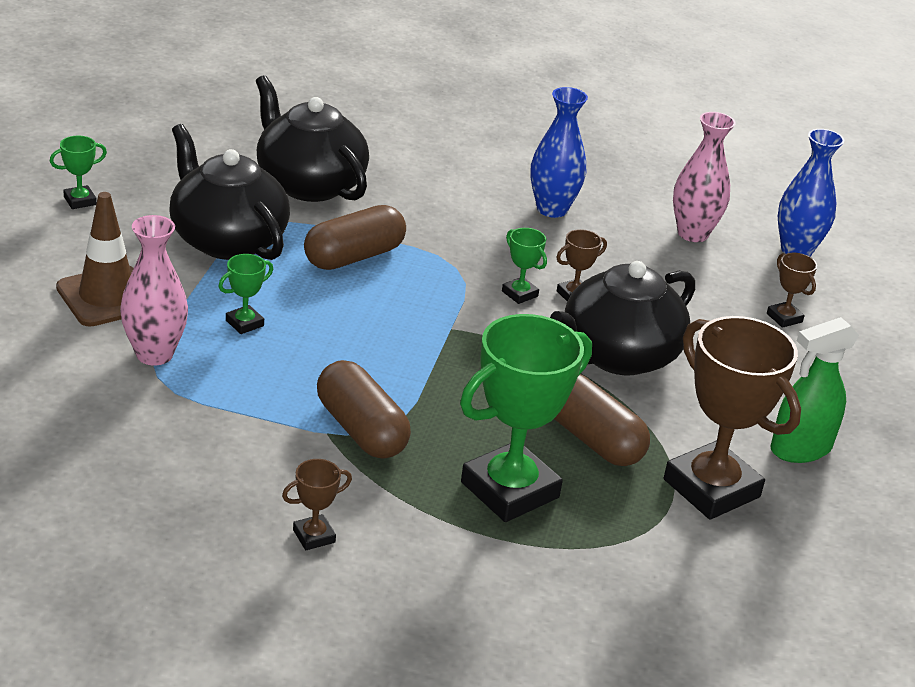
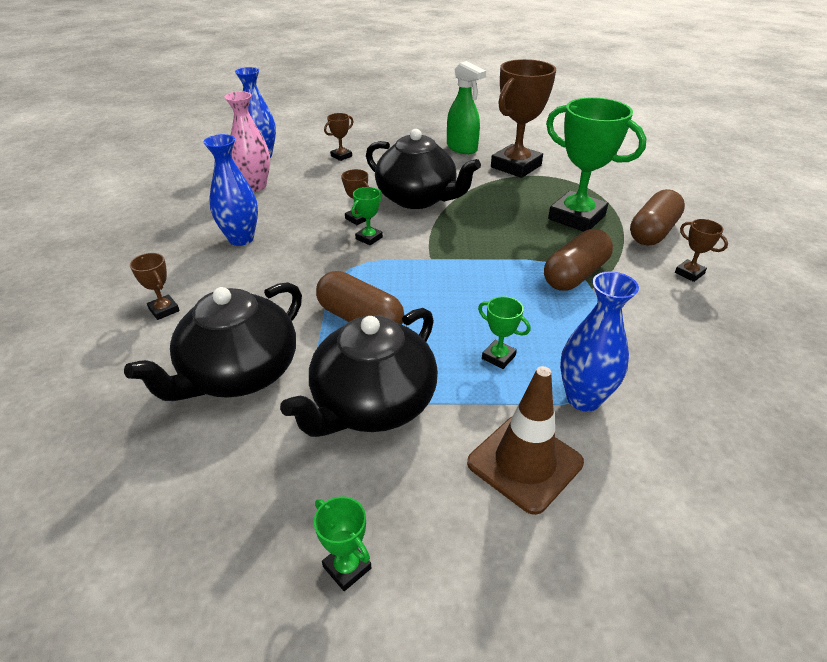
camera: 100 degrees left, 5 degrees up
(154, 354) = (583, 398): pink vase -> blue vase
(428, 157) = (164, 310): none -> brown trophy
(592, 439) = (506, 199): brown capsule -> brown capsule (652, 232)

